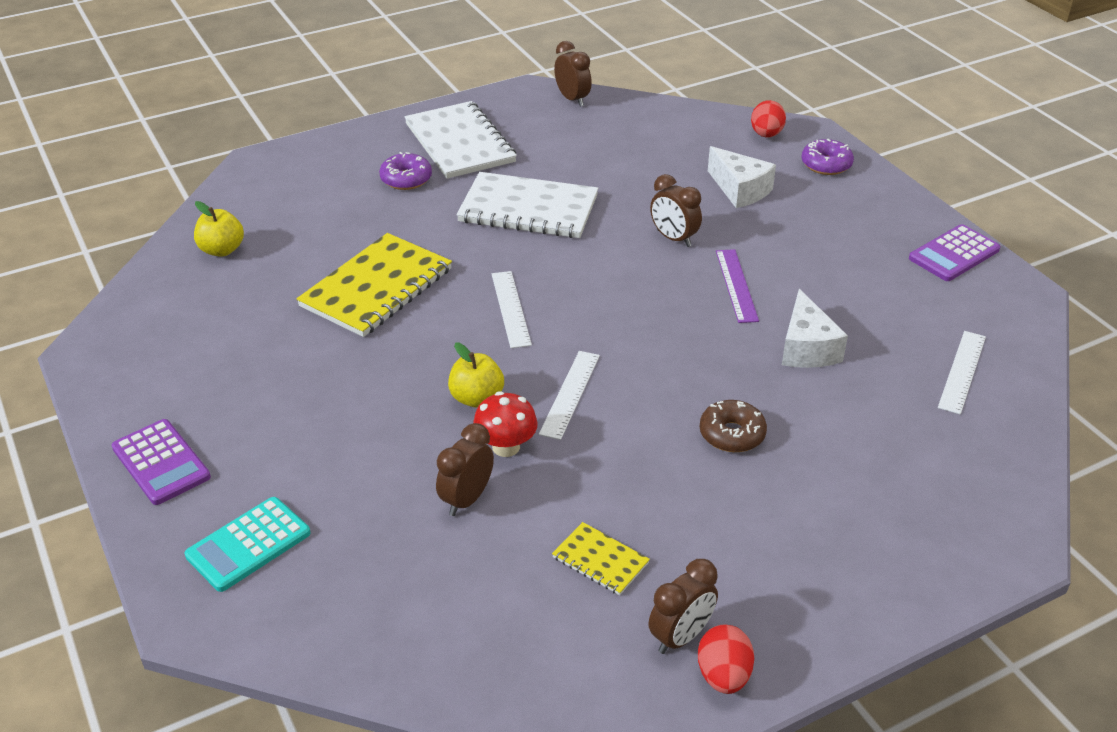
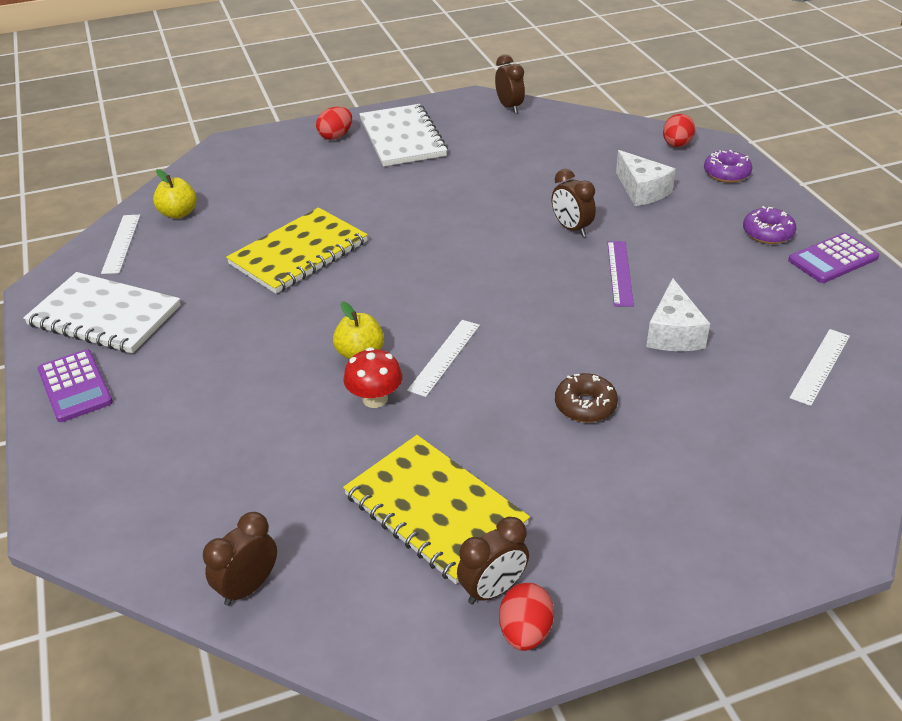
camera: 10 degrees right, 0 degrees up
(248, 544) = (127, 464): turquoise calculator -> none
(382, 145) = (336, 136): none -> red egg
(406, 179) = (349, 165): purple donut -> purple donut (767, 233)
(466, 499) = (327, 442): brown clock -> brown clock (248, 587)
(511, 308) = (411, 279): white ruler -> white ruler (121, 243)
(528, 209) = (447, 196): white notebook -> white notebook (104, 316)
(600, 560) = (435, 510): yellow notebook -> yellow notebook, size x2.08

